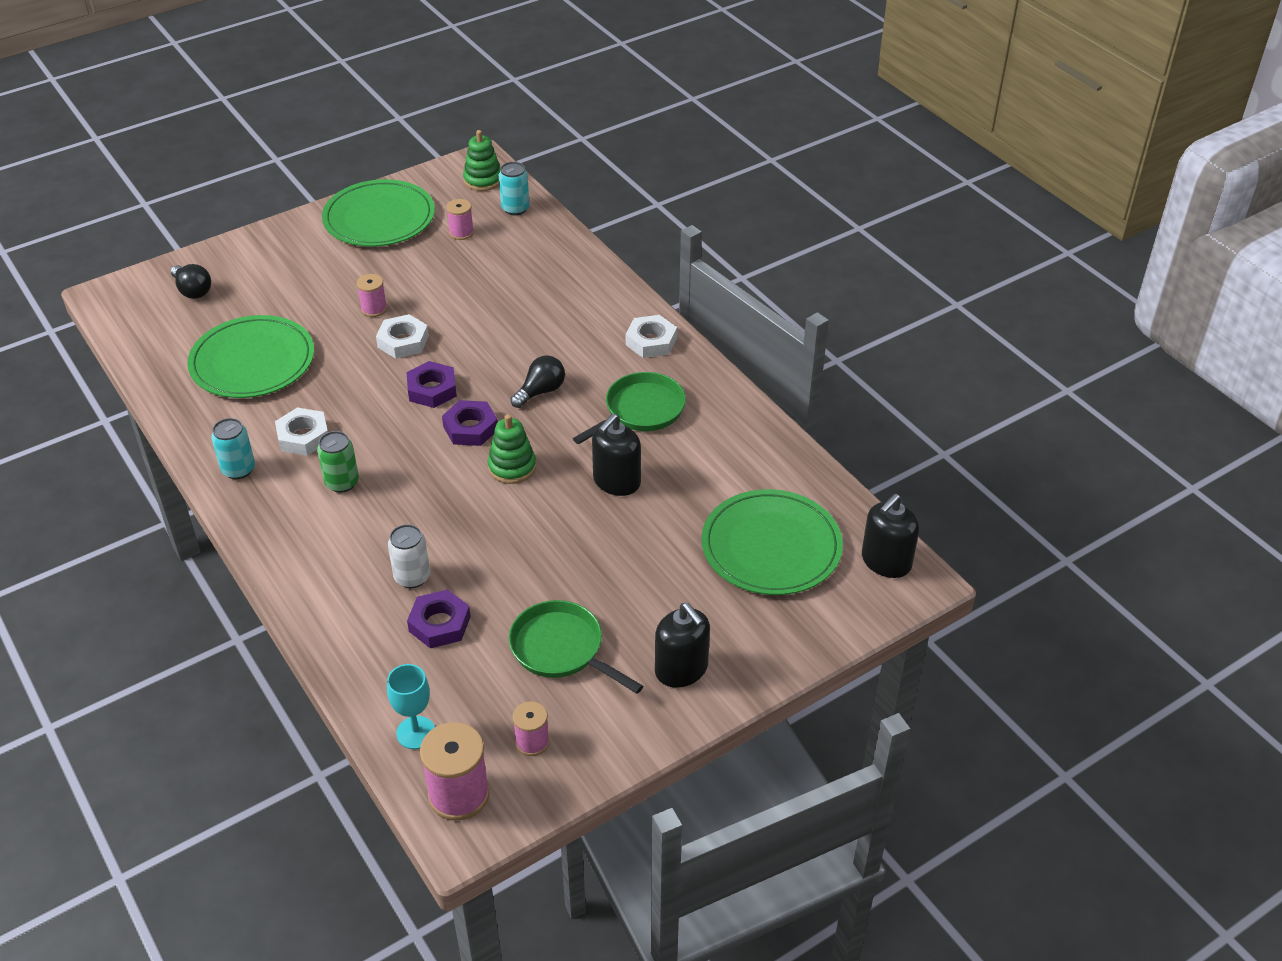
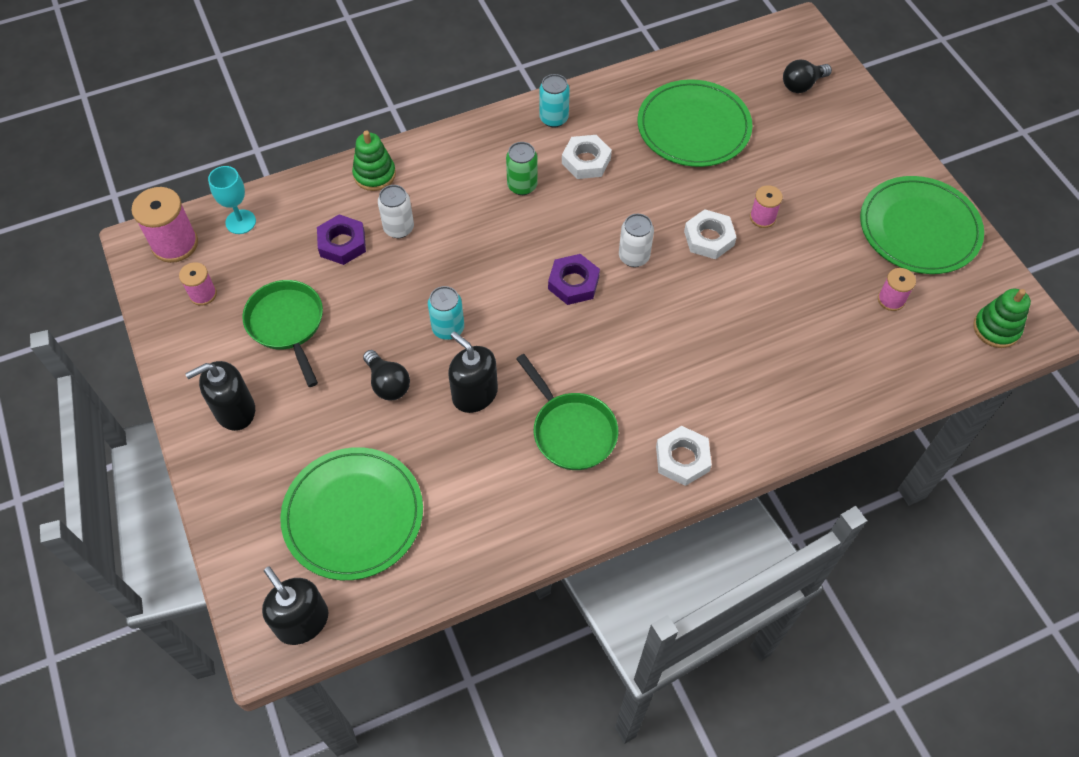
camera: 100 degrees right, 15 degrees up
(432, 389) = (634, 257): purple nut -> white can
(512, 467) = (513, 311): green stacking toy -> green stacking toy (374, 174)
(515, 208) = (938, 355): turquoise can -> turquoise can (448, 328)
(541, 391) = (616, 345): black light bulb -> black light bulb (388, 384)
(561, 649) = (287, 324): green pan -> green pan turned 75 degrees counterclockwise

